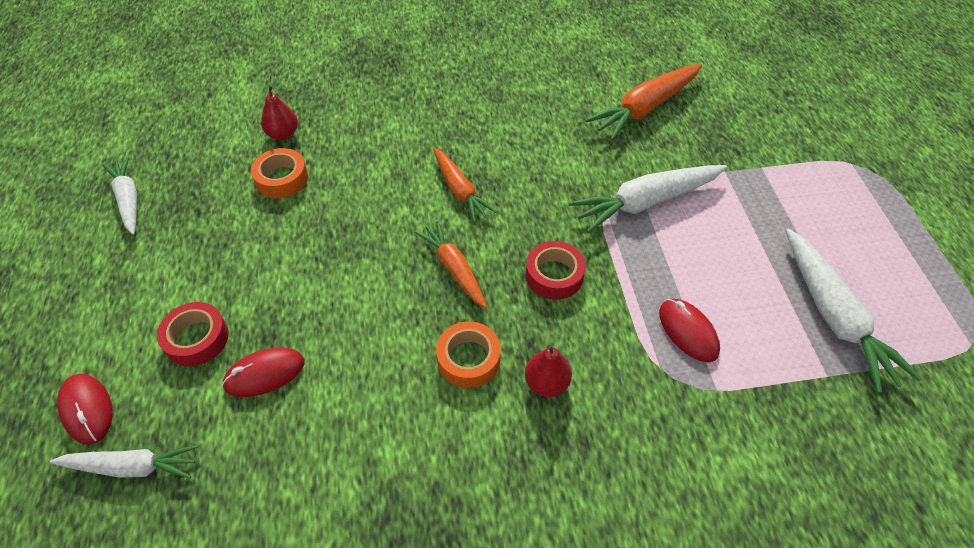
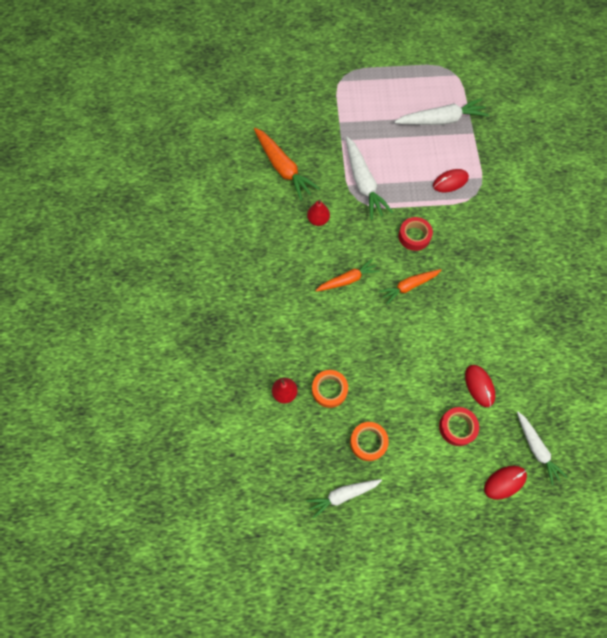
camera: 85 degrees left, 15 degrees up
(132, 467) = (536, 449): white carrot -> white carrot turned 150 degrees clockwise
(468, 359) = (468, 282): orange tape -> orange tape (368, 442)
(546, 383) = (481, 248): red pear -> red pear (318, 220)

